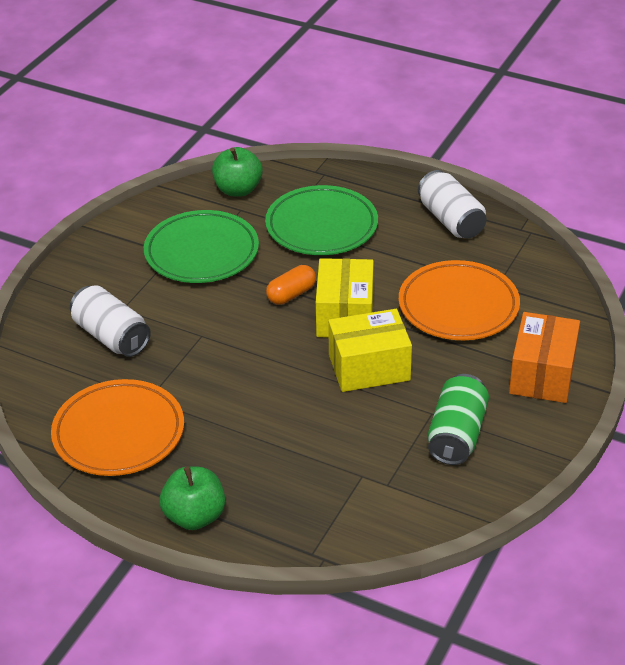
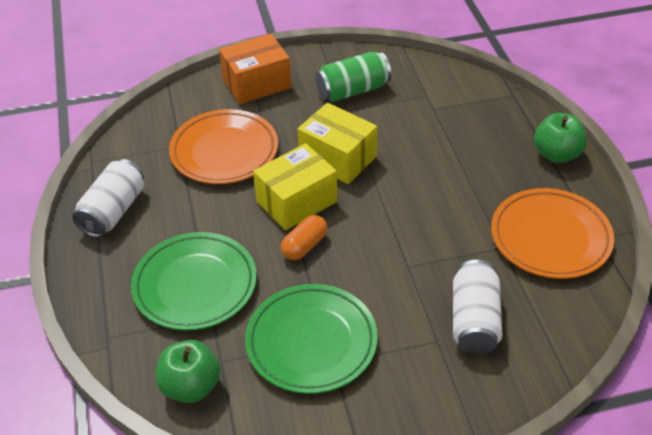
camera: 130 degrees left, 5 degrees up
(291, 294) = (304, 246): orange capsule -> orange capsule turned 60 degrees counterclockwise

